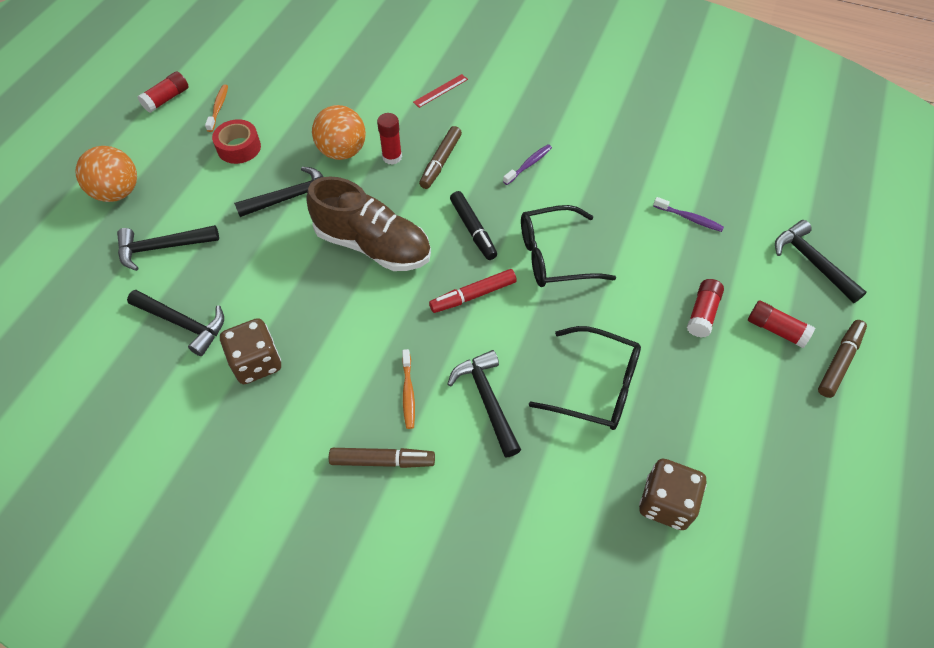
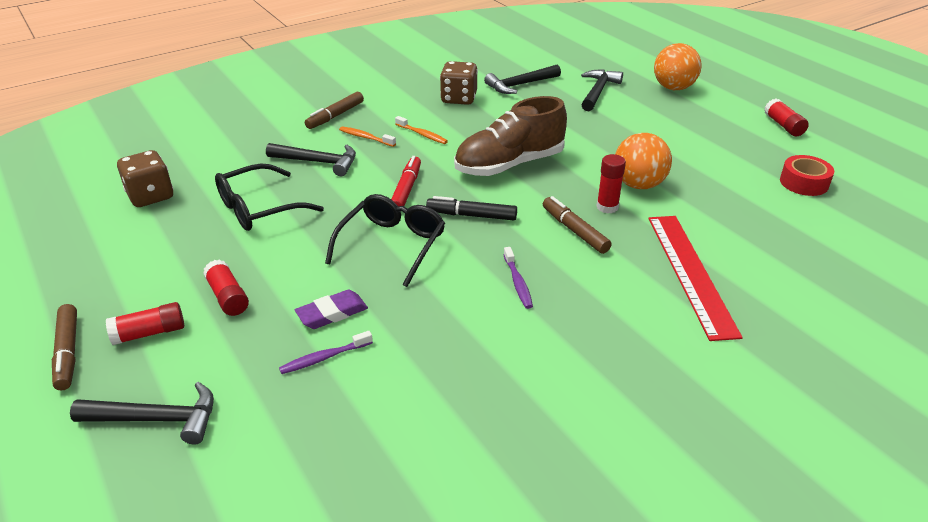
camera: 125 degrees right, 20 degrees down
(218, 108) = (753, 144): orange toothbrush -> orange toothbrush (422, 134)
(239, 147) = (687, 141): red tape -> red tape (804, 183)
(291, 197) = (602, 147): black hammer -> none
(440, 90) = (690, 273): red ruler -> red ruler, size x2.28
(653, 241) = (332, 313): none -> purple eraser

